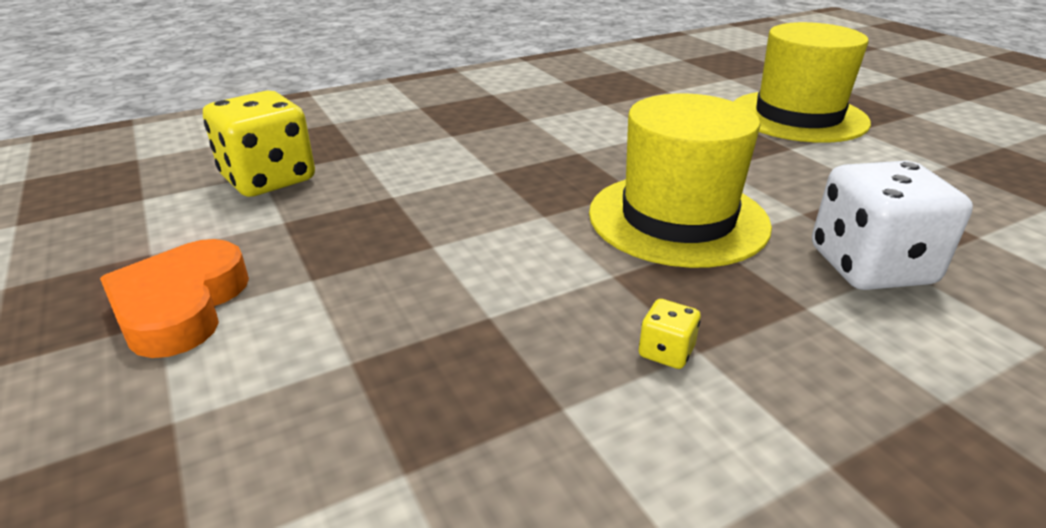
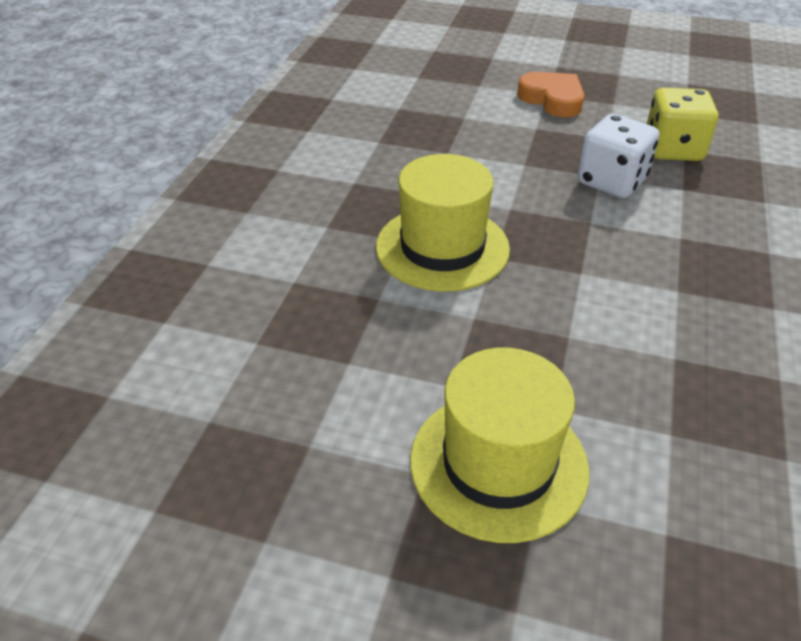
camera: 135 degrees right, 10 degrees up
(666, 352) = (366, 175): yellow dice -> none
(870, 266) = (311, 271): white dice -> white dice (611, 181)

